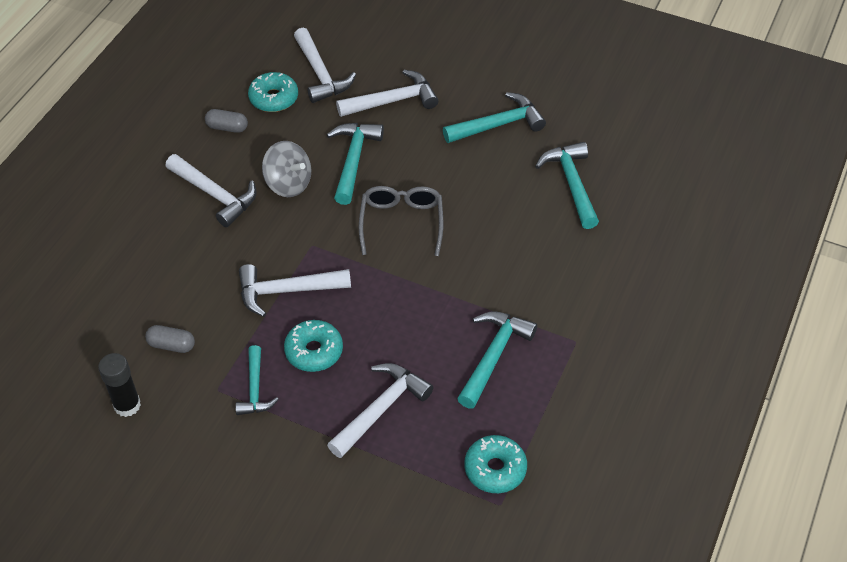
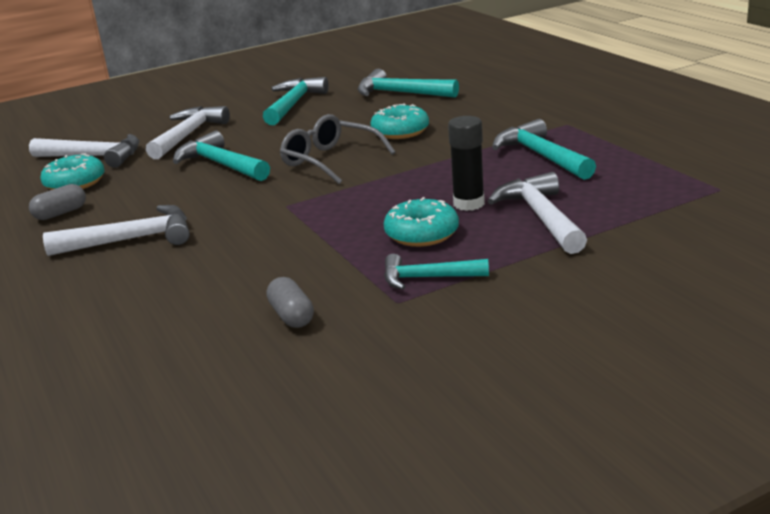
camera: 50 degrees left, 25 degrees down
(127, 405) = (338, 371): black glue stick -> black glue stick (468, 204)
(171, 345) = (292, 316): grey capsule -> grey capsule turned 75 degrees counterclockwise
(255, 389) = (427, 278): turquoise hammer -> turquoise hammer turned 150 degrees clockwise
(287, 291) = (322, 230): white hammer -> none
(288, 184) = (190, 199): grey spinning top -> none
(495, 469) = (675, 182): turquoise donut -> turquoise donut (400, 131)

